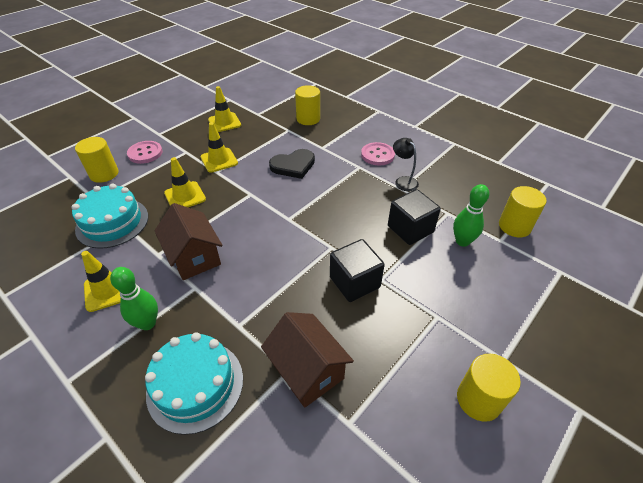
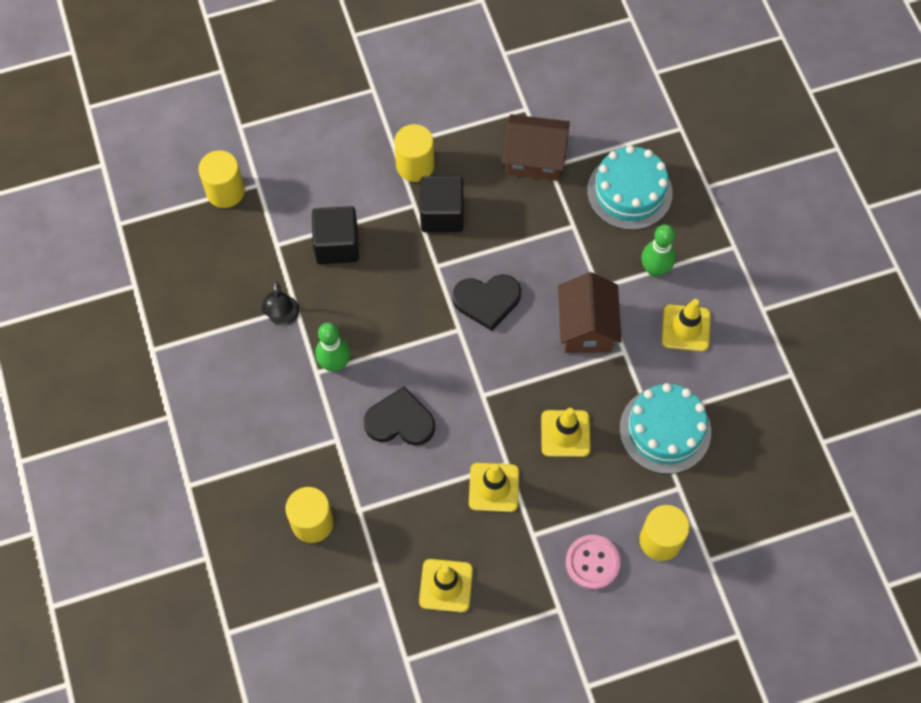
camera: 150 degrees left, 20 degrees up
(279, 242) = (487, 301): none -> black heart
(307, 370) = (534, 158): brown house -> brown house turned 75 degrees counterclockwise
(377, 155) = (275, 382): pink button -> none
(462, 241) = (297, 203): green bowling pin -> green bowling pin (335, 364)
(478, 399) = (419, 76): yellow cylinder -> yellow cylinder (415, 165)

